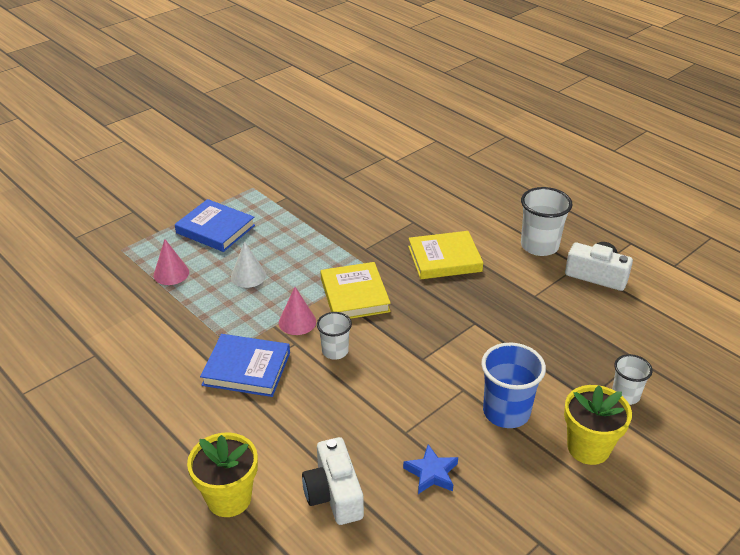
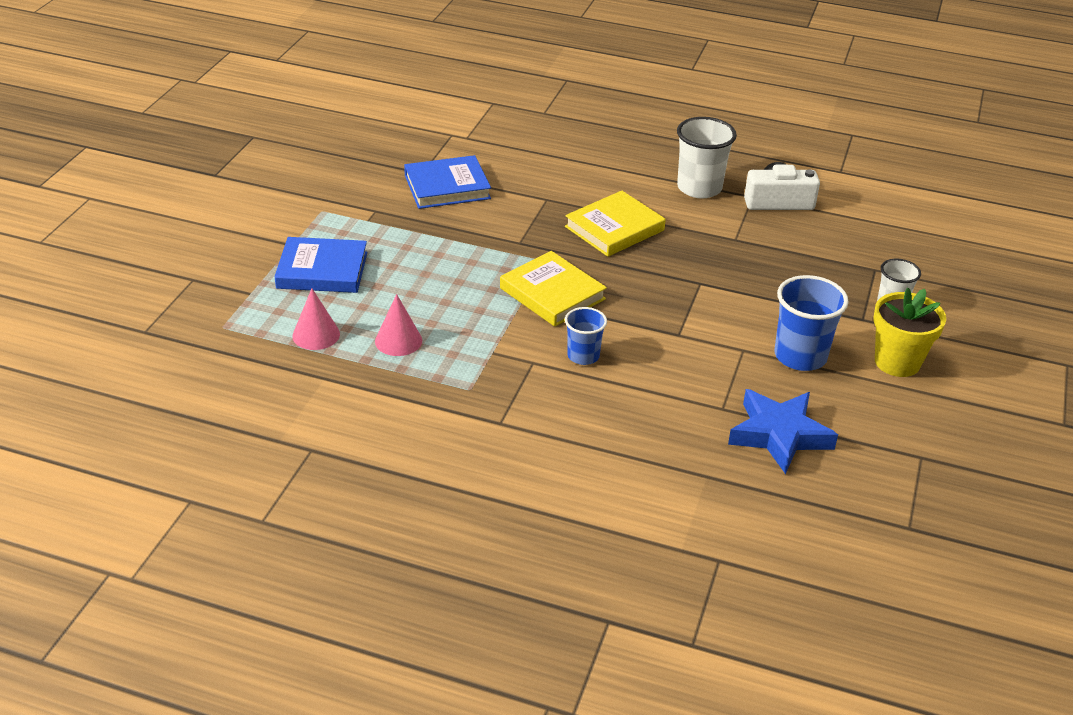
camera: 30 degrees left, 0 degrees up
(229, 498) = (605, 531): yellow flower pot -> none
(246, 369) = (504, 405): blue book -> blue book (447, 187)
(248, 276) = (413, 309): white cone -> none
(297, 322) = (515, 340): pink cone -> pink cone (398, 341)
(334, 493) = (704, 487): white camera -> none
(335, 351) = (583, 356): white cup -> blue cup
(431, 473) = (779, 435): blue star -> blue star, size x1.70

